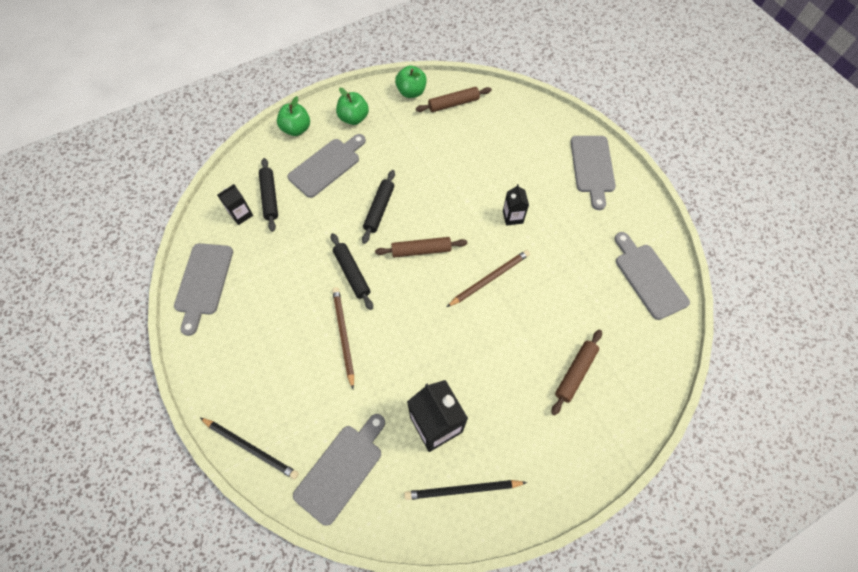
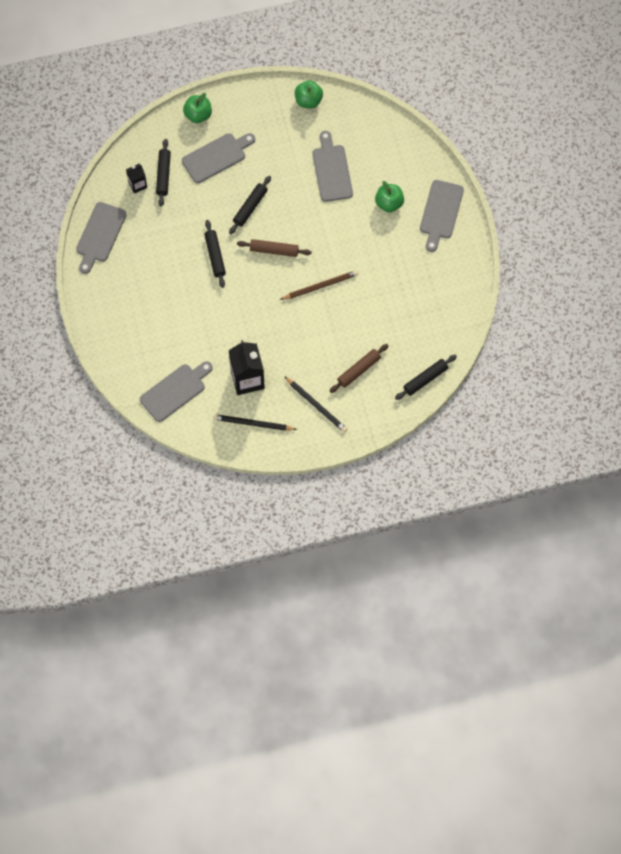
camera: 15 degrees right, 5 degrees up
(251, 448) = (116, 362): black pencil -> black pencil (316, 405)
(343, 335) = (197, 301): brown pencil -> none
(354, 118) = (250, 115): green apple -> green apple (389, 203)
(453, 104) = (342, 122): brown rolling pin -> none
(512, 217) = (356, 240): black carton -> none
(648, 278) = (444, 316): grey cutting board -> grey cutting board (332, 170)
(662, 362) = (425, 379): none -> black rolling pin

